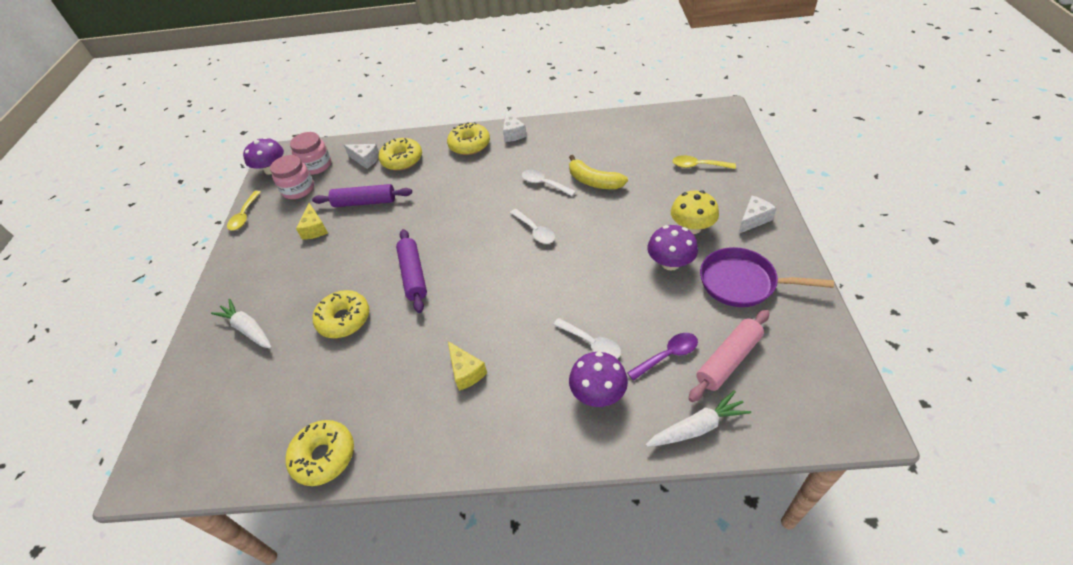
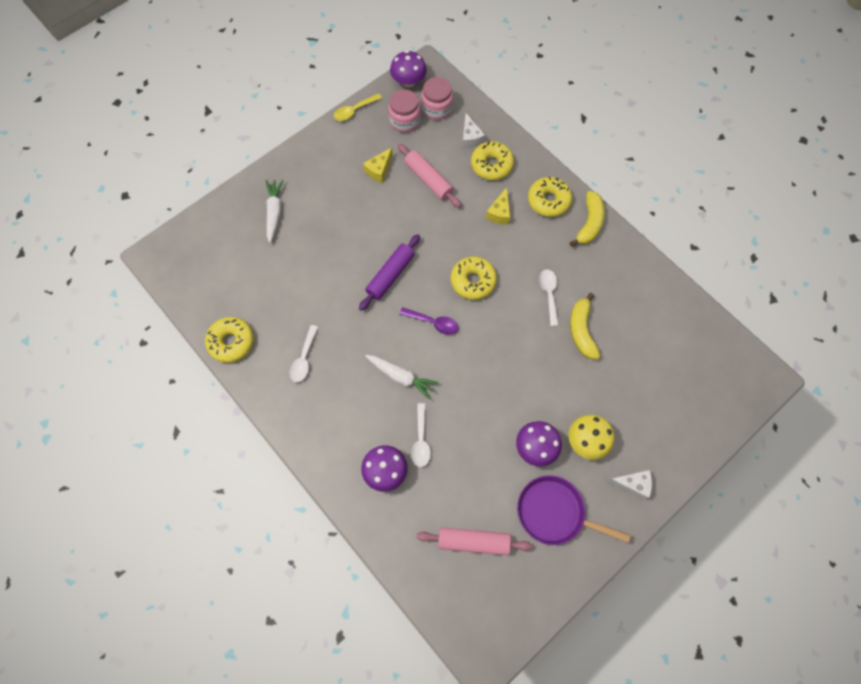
camera: 45 degrees right, 20 degrees up
(344, 319) = (324, 264): yellow donut -> yellow donut (473, 281)
(365, 202) = (428, 180): purple rolling pin -> pink rolling pin
(466, 372) = (342, 376): yellow cheese -> yellow cheese (499, 213)
(513, 133) = (589, 223): white cheese -> yellow banana
(535, 231) = (494, 326): white spoon -> white spoon (304, 359)
(667, 355) = (448, 498): purple spoon -> purple spoon (433, 322)
(697, 427) = (404, 551): white carrot -> white carrot (401, 377)
(698, 166) = (667, 402): yellow spoon -> none
(742, 283) = (555, 513): purple pan -> purple pan turned 45 degrees counterclockwise

